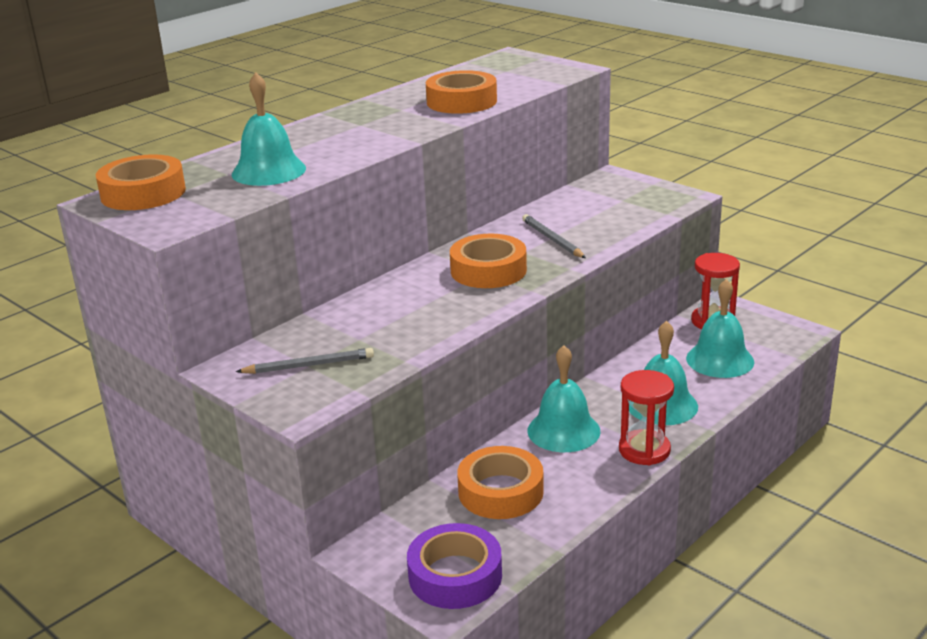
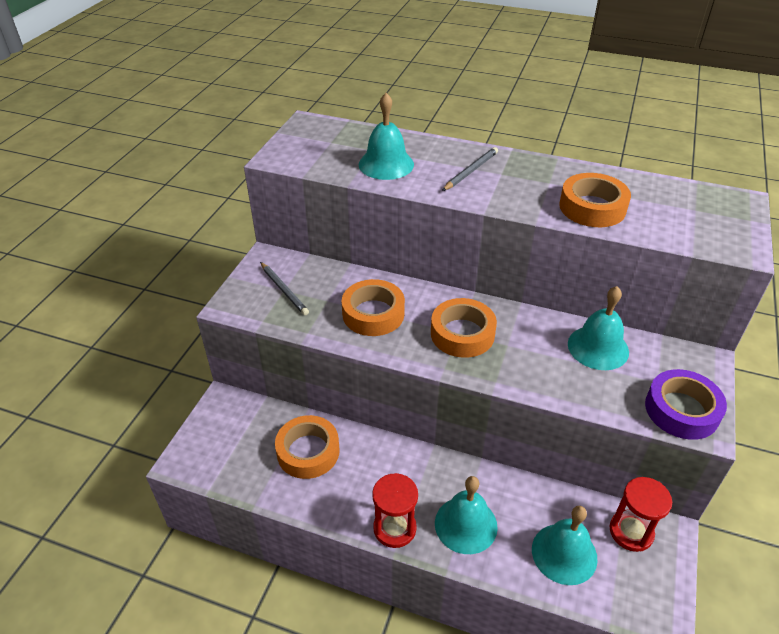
camera: 65 degrees right, 15 degrees up
(143, 193) = (324, 131): orange tape -> orange tape (373, 314)
(455, 575) = (213, 456): purple tape -> purple tape (681, 410)
(552, 239) = (541, 356): grey pencil -> grey pencil (471, 171)
(563, 431) = (397, 466): turquoise bell -> turquoise bell (598, 347)

